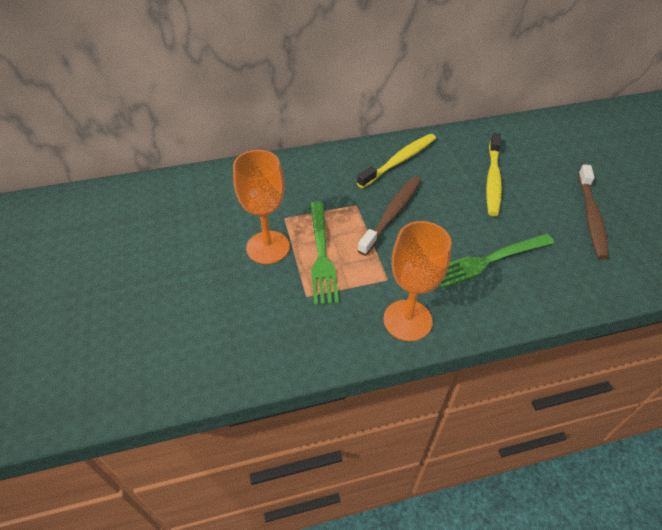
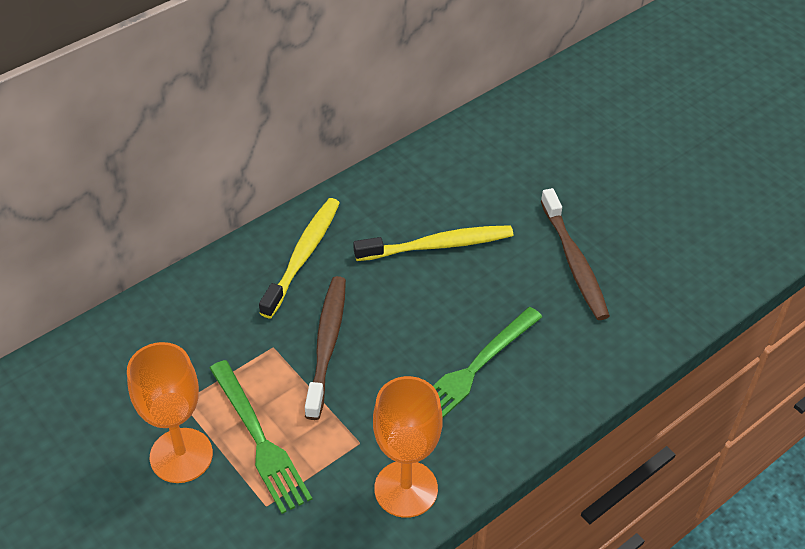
camera: 25 degrees left, 0 degrees up
(493, 179) = (438, 245): yellow toothbrush -> yellow toothbrush turned 90 degrees counterclockwise

